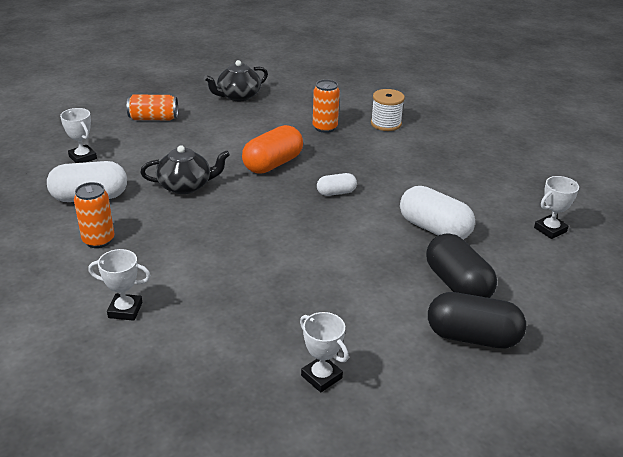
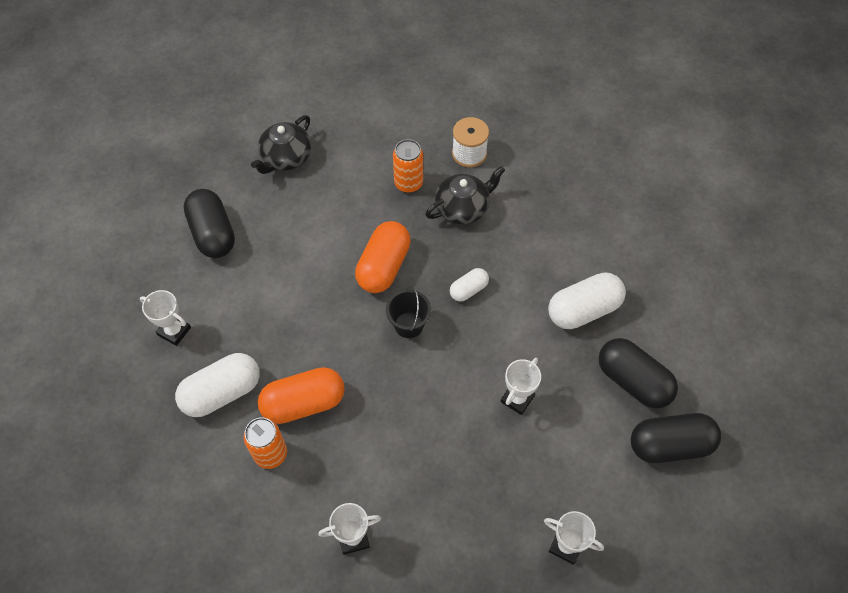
camera: 20 degrees left, 25 degrees up
(149, 219) = (304, 403): none -> orange capsule
(154, 118) = (213, 233): orange can -> black capsule
(186, 186) = (312, 336): black teapot -> black teapot (463, 208)
(270, 199) = (409, 325): none -> black bucket
(434, 229) = (583, 310): white capsule -> white capsule turned 45 degrees counterclockwise
(550, 230) = (687, 271): white trophy -> white trophy (517, 399)

